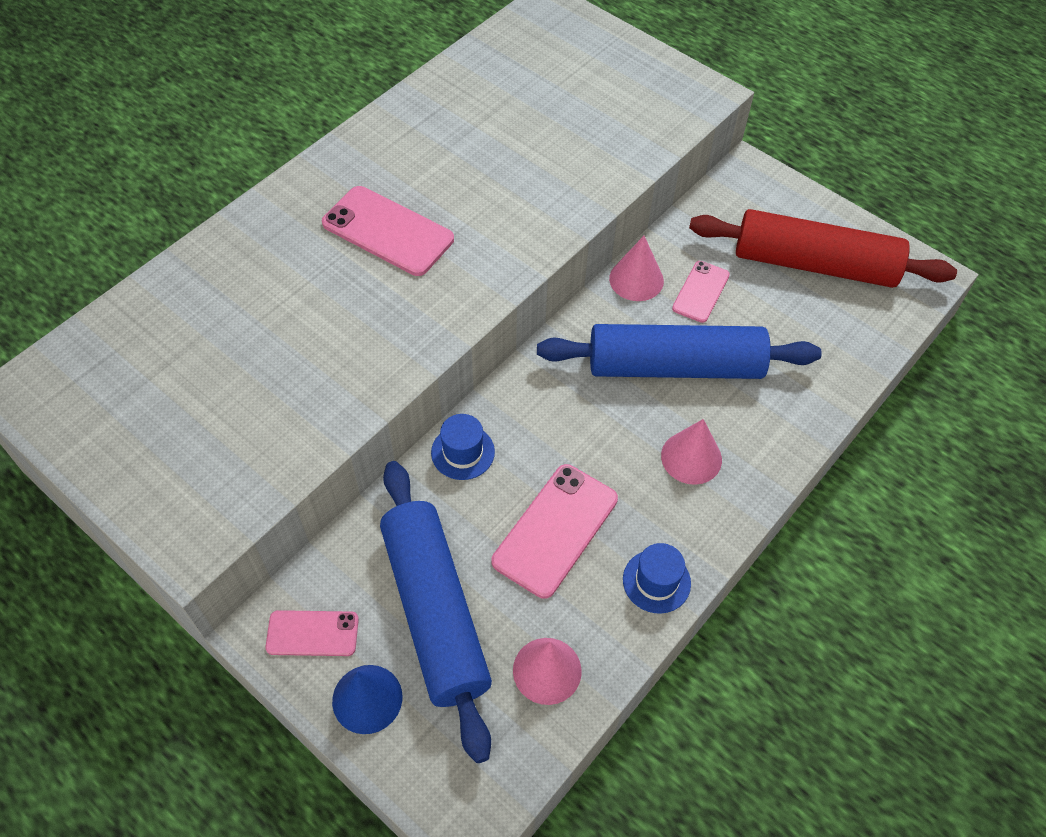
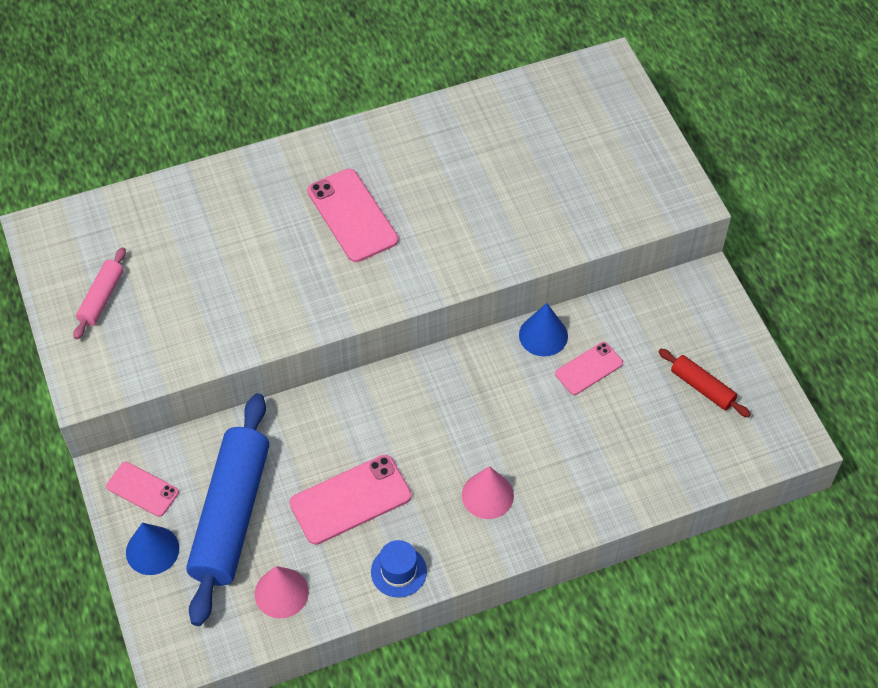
camera: 30 degrees right, 0 degrees up
(148, 433) = (101, 298): none -> pink rolling pin
(463, 452) = (321, 411): blue hat -> none
(636, 279) = (543, 335): pink cone -> blue cone
(675, 366) = (524, 419): blue rolling pin -> none
(814, 264) = (702, 387): red rolling pin -> red rolling pin, size x0.46

